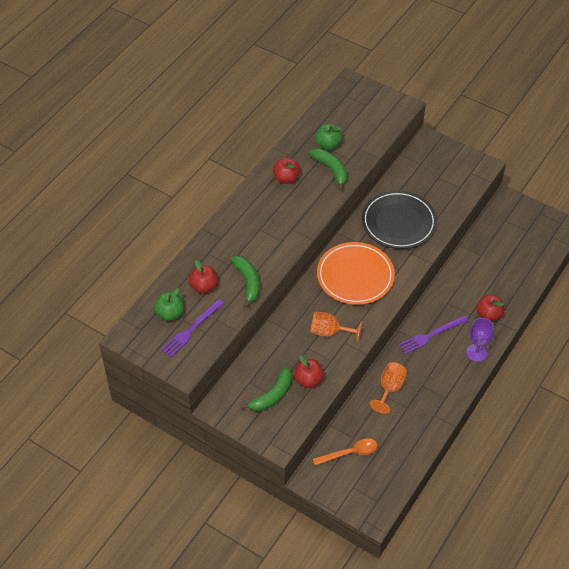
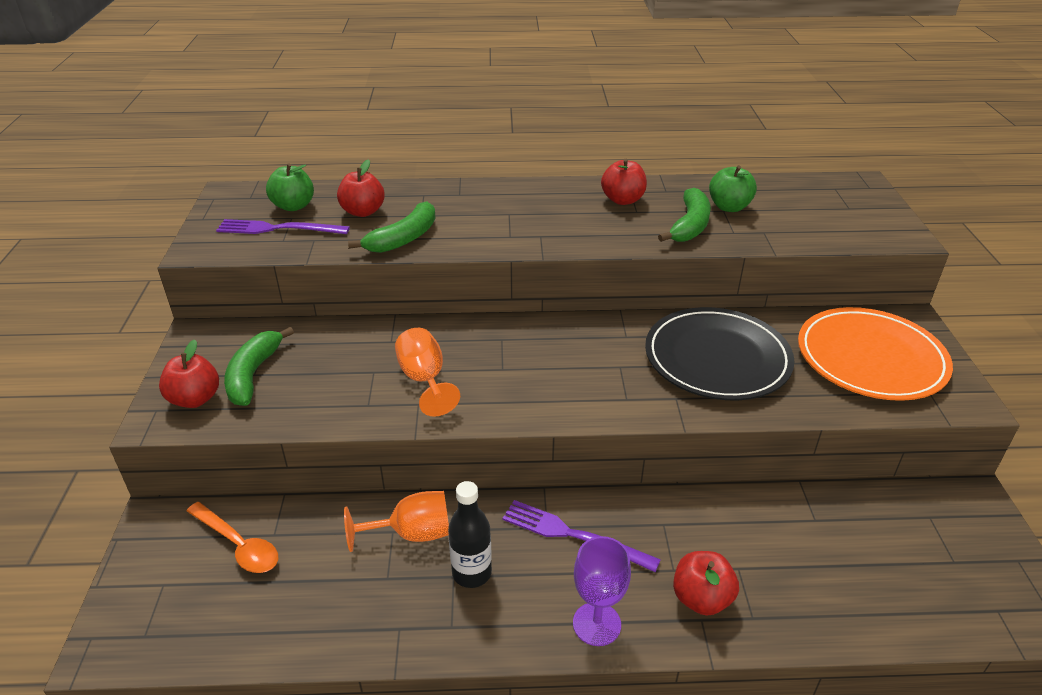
camera: 55 degrees right, 15 degrees down
(272, 395) = (253, 374): green banana -> green banana turned 90 degrees clockwise
(308, 380) = (309, 398): red apple -> red apple (195, 399)
(355, 276) = (560, 359): orange plate -> orange plate (870, 358)
(425, 378) = (472, 573): none -> black bottle

